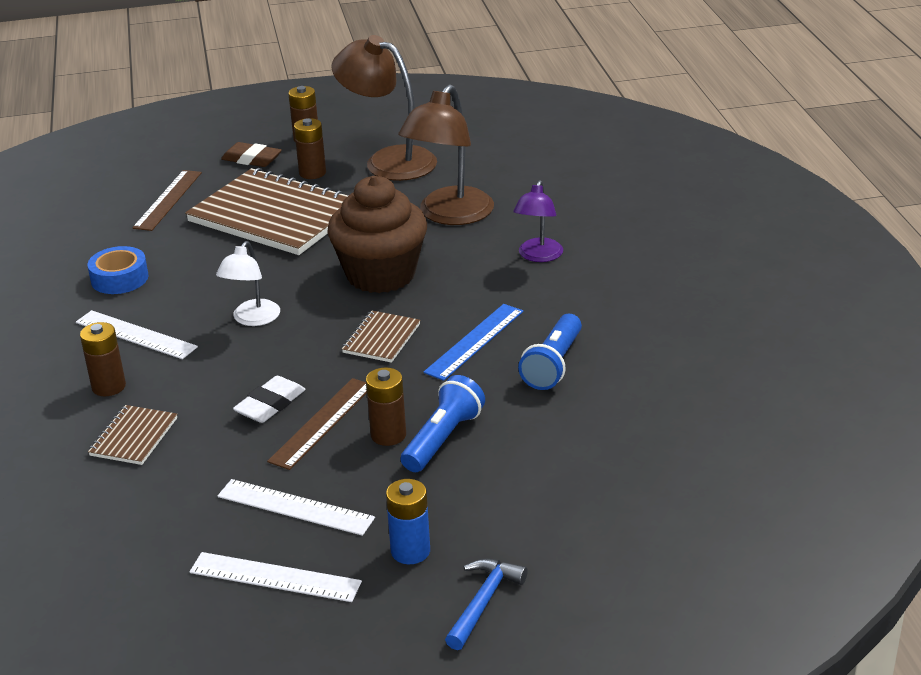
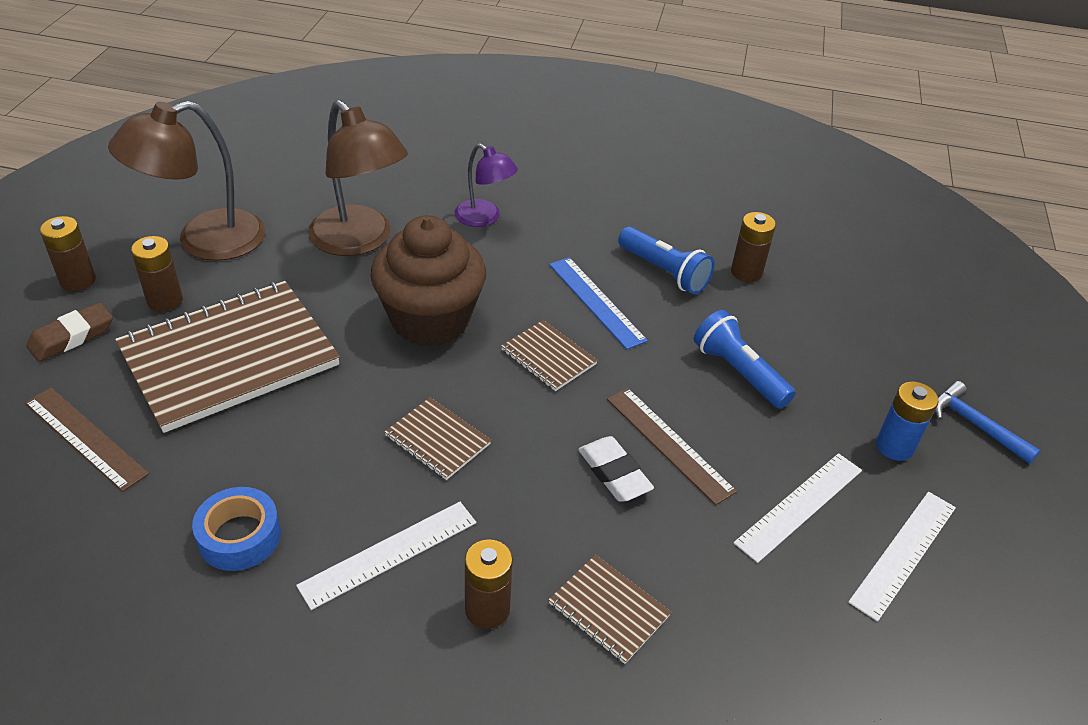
camera: 70 degrees left, 10 degrees up
(252, 319) = (437, 440): white lamp -> brown notebook
(388, 435) = (714, 405): brown battery -> brown battery (746, 272)

